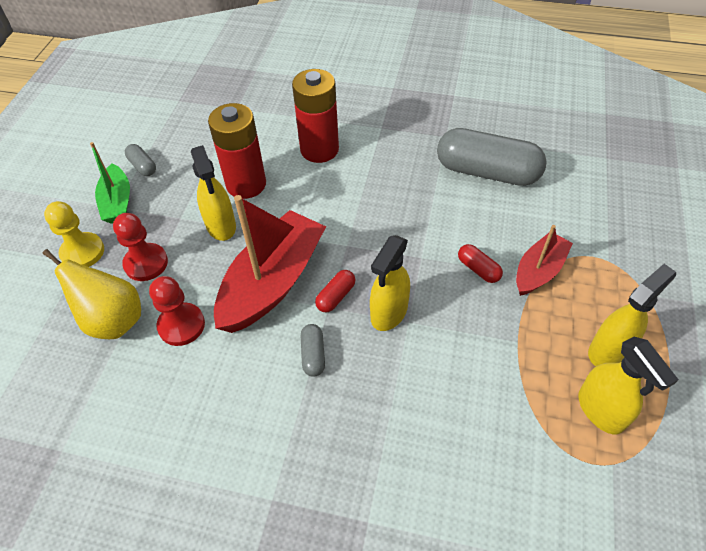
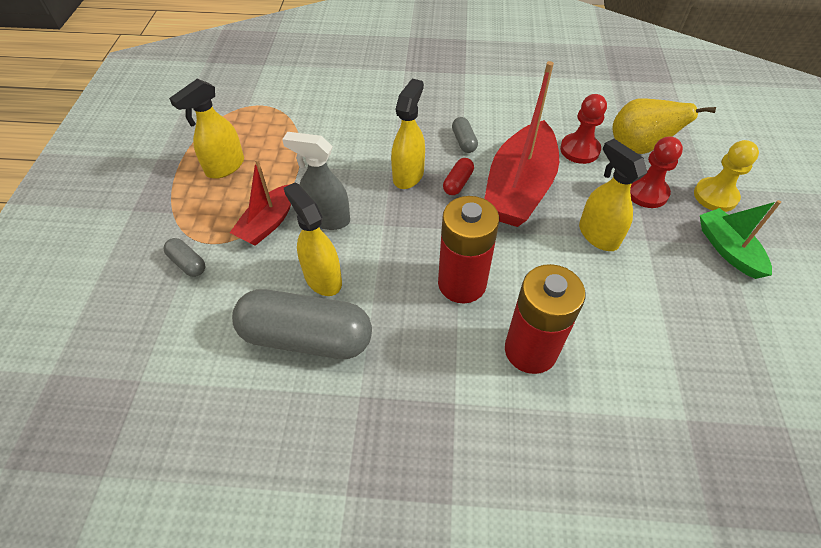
camera: 170 degrees right, 0 degrees up
(142, 166) = (740, 299): grey capsule -> grey capsule (188, 263)
(246, 184) = (599, 287): red battery -> red battery (462, 283)
(478, 269) = (327, 219): red capsule -> grey spray bottle
(601, 411) = (245, 130): yellow spray bottle -> yellow spray bottle (322, 278)

